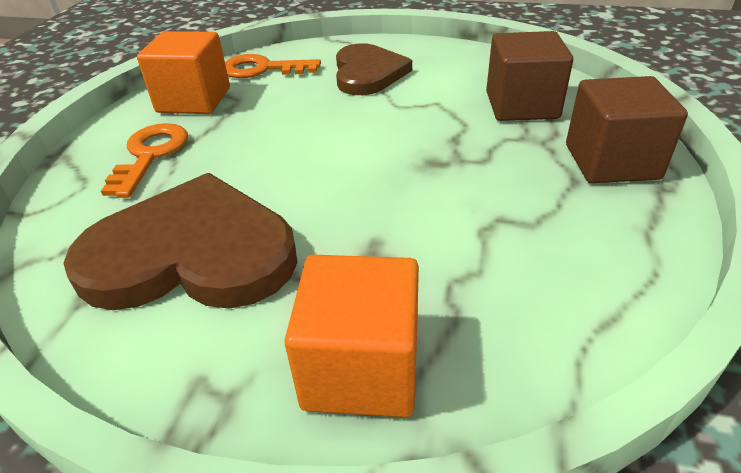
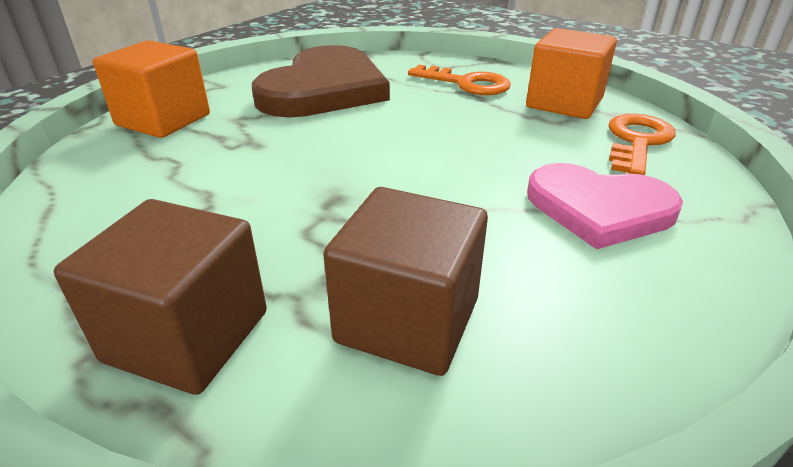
camera: 110 degrees right, 5 degrees down
(368, 73) = (599, 208): brown heart -> pink heart

